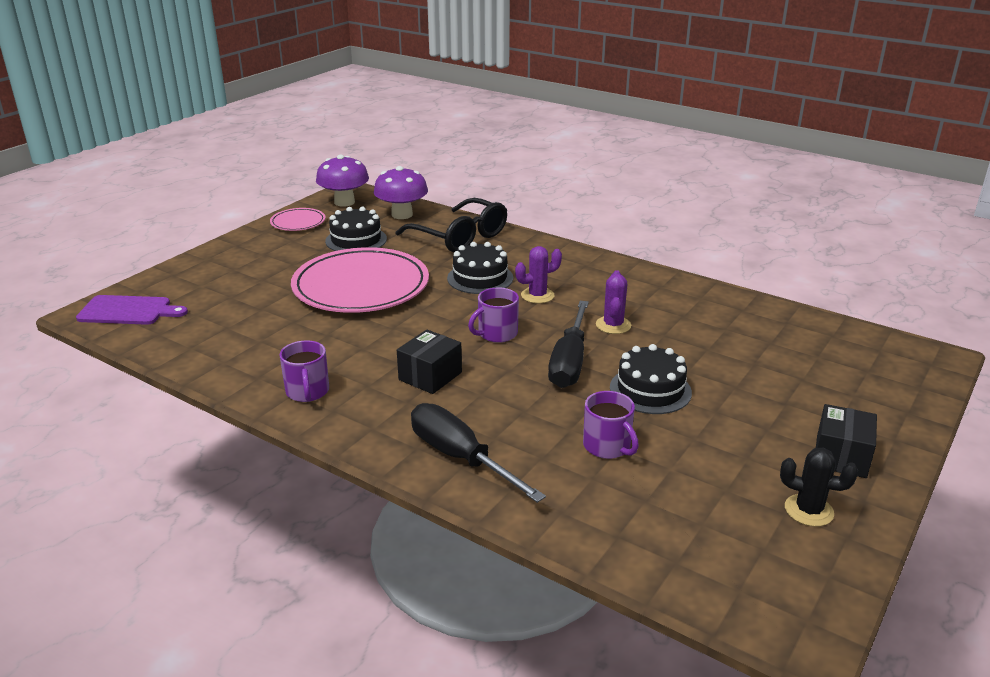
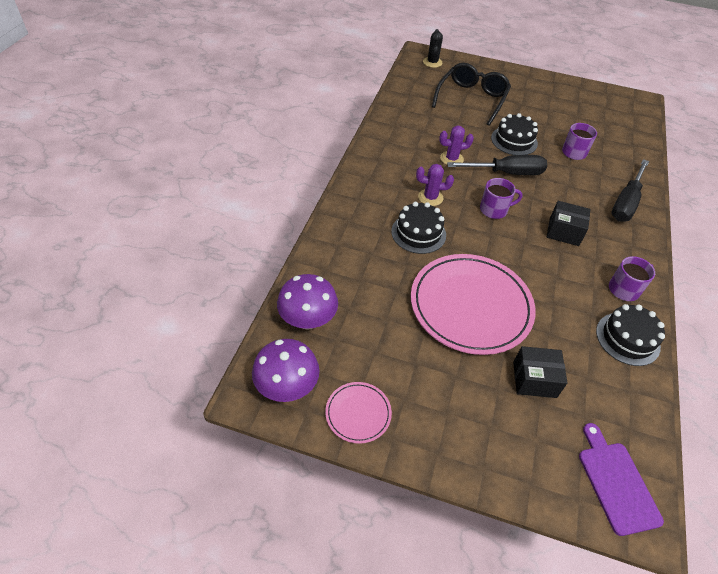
camera: 110 degrees left, 20 degrees up
(356, 240) = (382, 340): black cake -> black cake (627, 338)
(459, 236) = (345, 262): black glasses -> black glasses (471, 99)
(496, 334) = (494, 210): purple mug -> purple mug turned 45 degrees counterclockwise
(537, 295) = (430, 197): purple cactus -> purple cactus turned 45 degrees counterclockwise
(808, 510) = (572, 95): black cactus -> black cactus (432, 62)
(841, 456) = (527, 85): black box -> black box (534, 379)

